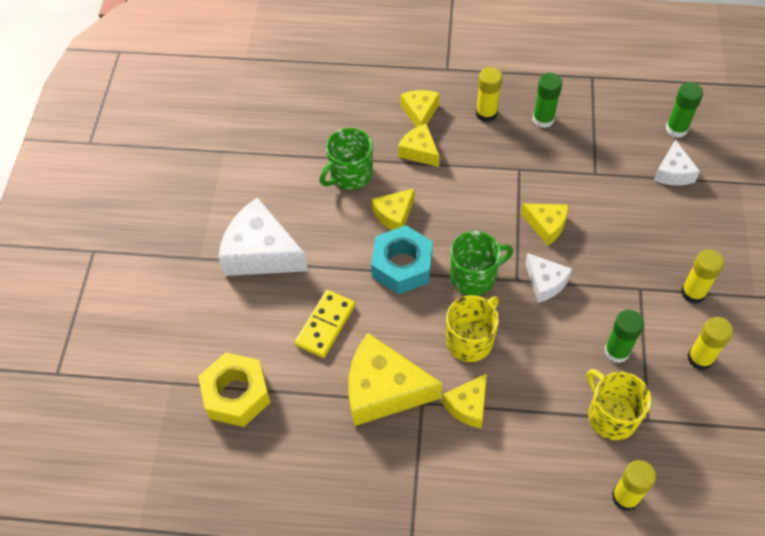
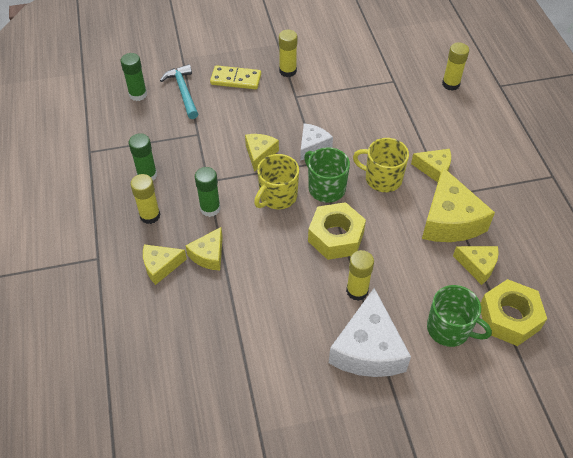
camera: 110 degrees left, 5 degrees down
(325, 325) = (415, 274): yellow domino -> yellow domino (236, 79)
(350, 175) = (253, 302): green mug -> green mug (449, 329)
(394, 215) = (286, 255): yellow cheese -> yellow cheese (477, 266)
(402, 266) = (336, 237): turquoise nut -> yellow nut
(611, 416) = (401, 97): yellow mug -> yellow mug (277, 196)
(617, 351) = (351, 101): green glue stick -> green glue stick (210, 208)
(673, 172) = (183, 92): white cheese -> turquoise hammer
(700, 358) = (337, 63): yellow glue stick -> yellow glue stick (357, 291)

